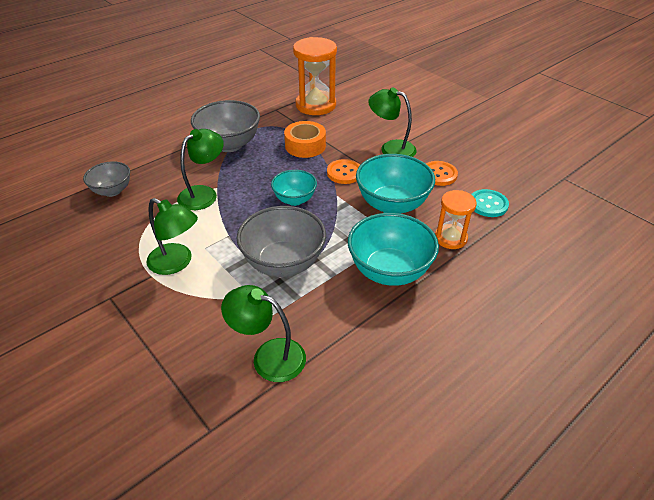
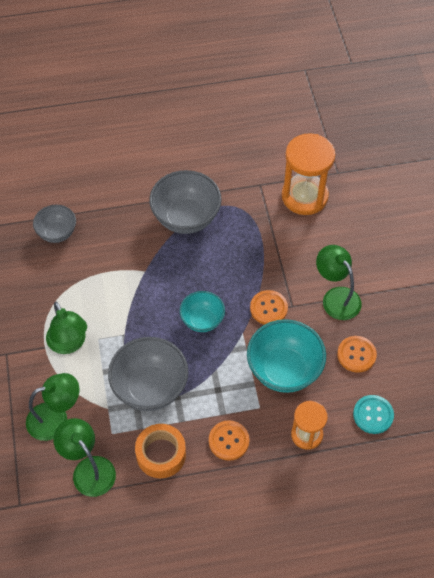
camera: 30 degrees right, 15 degrees up
(204, 194) = (129, 274): green lamp -> green lamp (56, 418)
(305, 146) = (255, 253): orange tape -> orange tape (161, 454)
(389, 271) = (229, 441): turquoise bowl -> orange button

